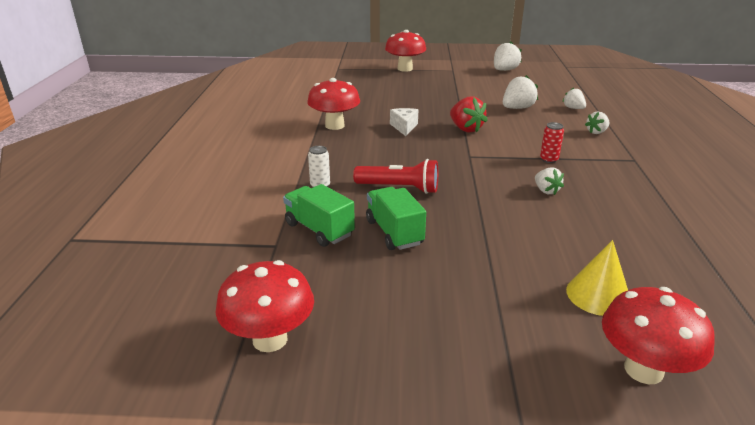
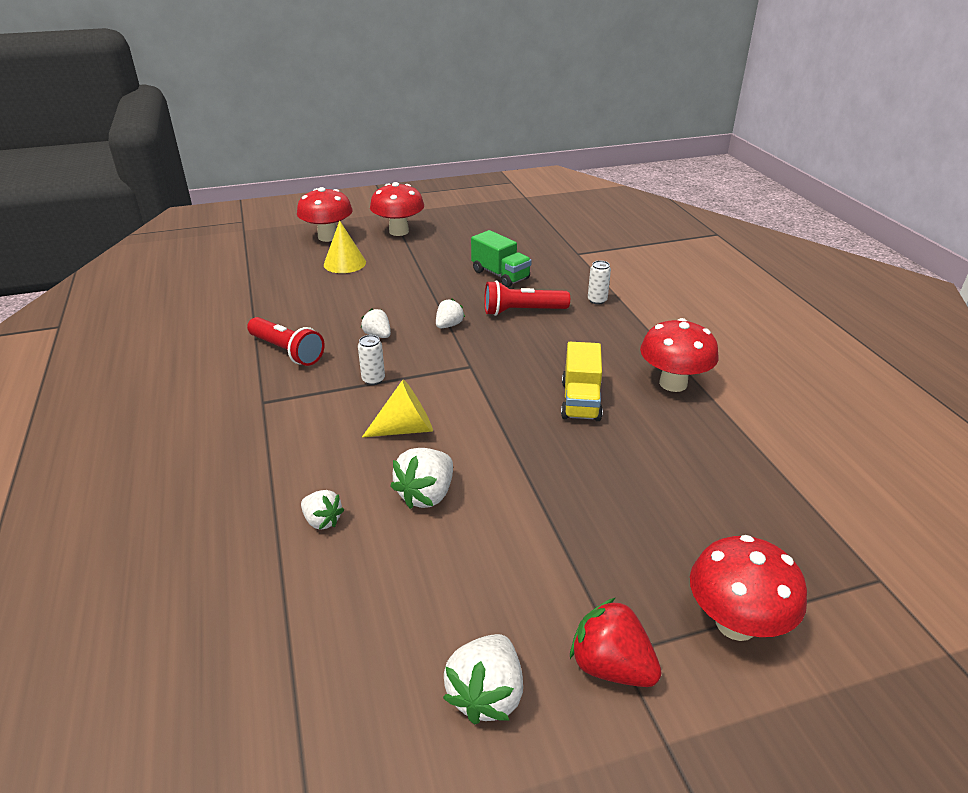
camera: 160 degrees right, 5 degrees up
(270, 339) = (528, 217): red mushroom -> red mushroom (399, 231)
(319, 229) = (558, 267): green truck -> none
(404, 127) = (580, 401): white cheese -> yellow truck
(465, 129) = (494, 416): red strawberry -> red strawberry (611, 666)
(525, 132) = (406, 428): none -> yellow cone
(549, 159) = (373, 379): red can -> white can
(596, 132) = (297, 452): white strawberry -> white strawberry (449, 325)
(631, 191) = (287, 351): none -> red flashlight

